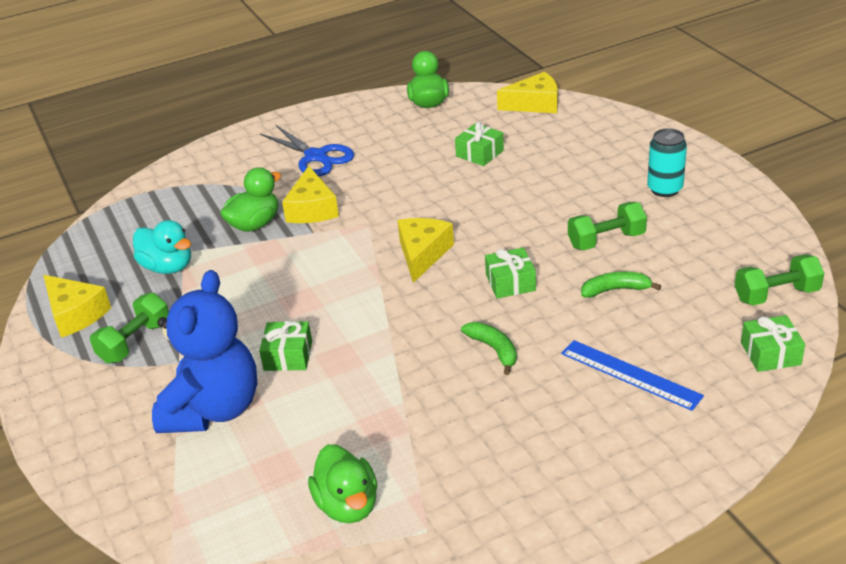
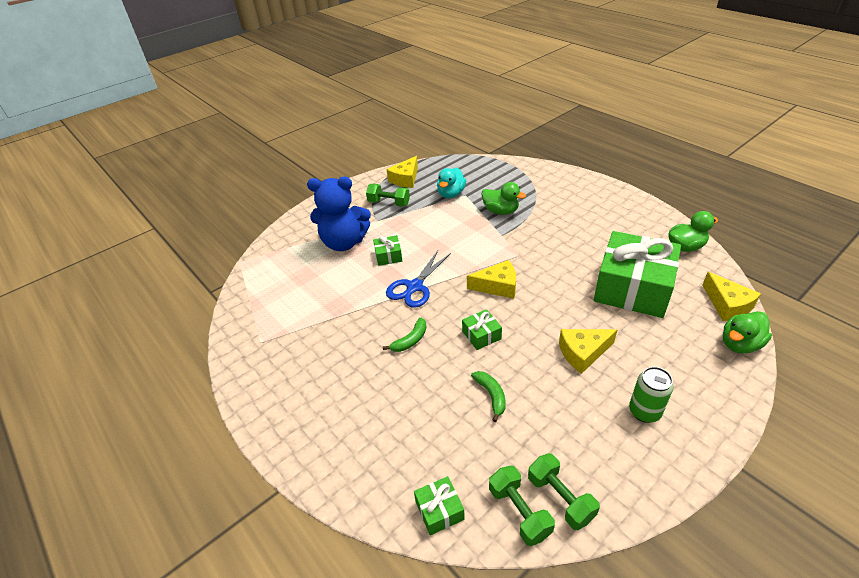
camera: 75 degrees right, 5 degrees up
(312, 209) = (525, 228): yellow cheese -> yellow cheese (582, 353)
(316, 157) = (583, 214): blue scissors -> blue scissors (414, 287)
(347, 505) = (279, 307): green duck -> green duck (740, 344)
(479, 153) = (632, 288): green gift -> green gift, size x2.43
(606, 240) = (552, 381): green dumbbell -> green dumbbell (560, 498)
(630, 374) = (398, 417): blue ruler -> none
(665, 189) = (644, 412): turquoise can -> green can

